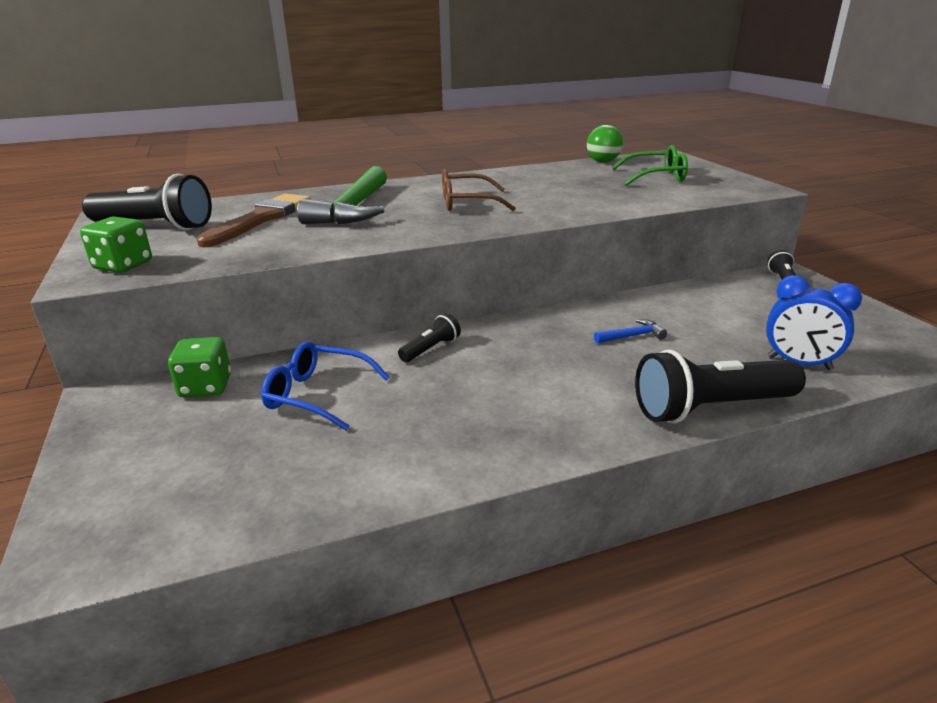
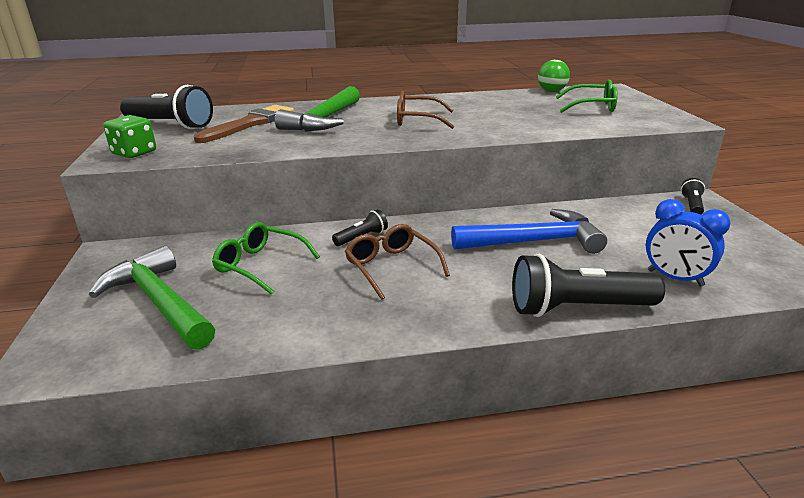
camera: 10 degrees right, 0 degrees up
(203, 456) = (160, 302): none -> green hammer
(205, 387) = (181, 251): green dice -> none
(317, 395) = (260, 265): blue glasses -> green glasses
(481, 381) = (391, 267): none -> brown glasses
(632, 336) = (534, 242): blue hammer -> blue hammer, size x2.38

